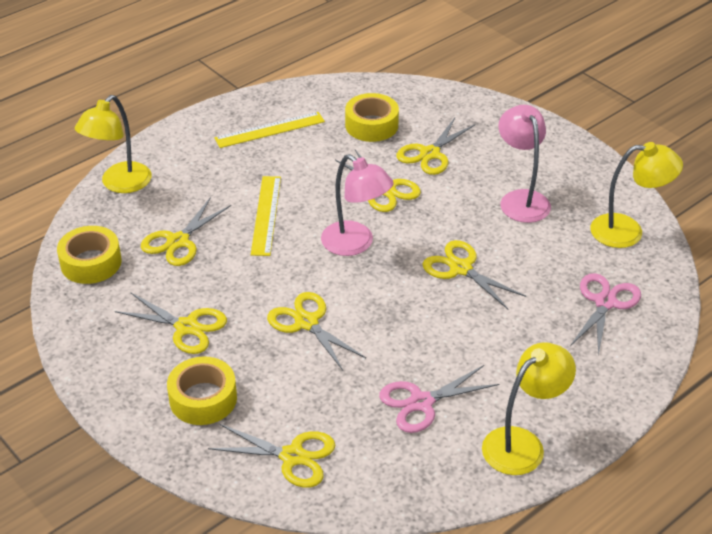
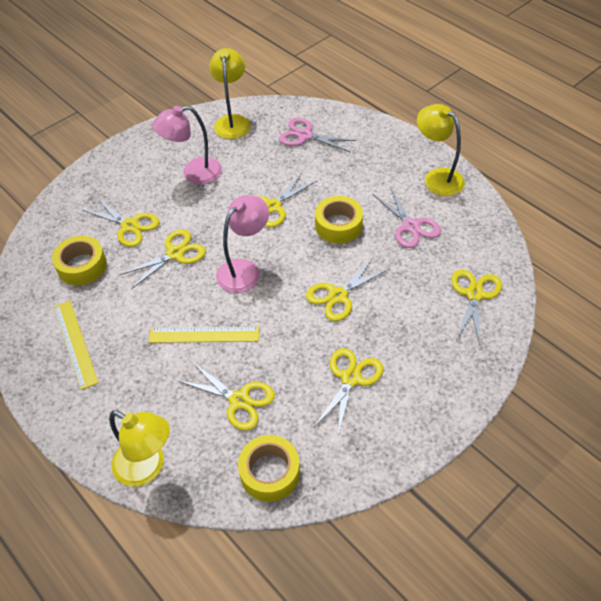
camera: 90 degrees left, 10 degrees up
(203, 399) = (429, 356): yellow tape -> yellow tape (338, 225)

